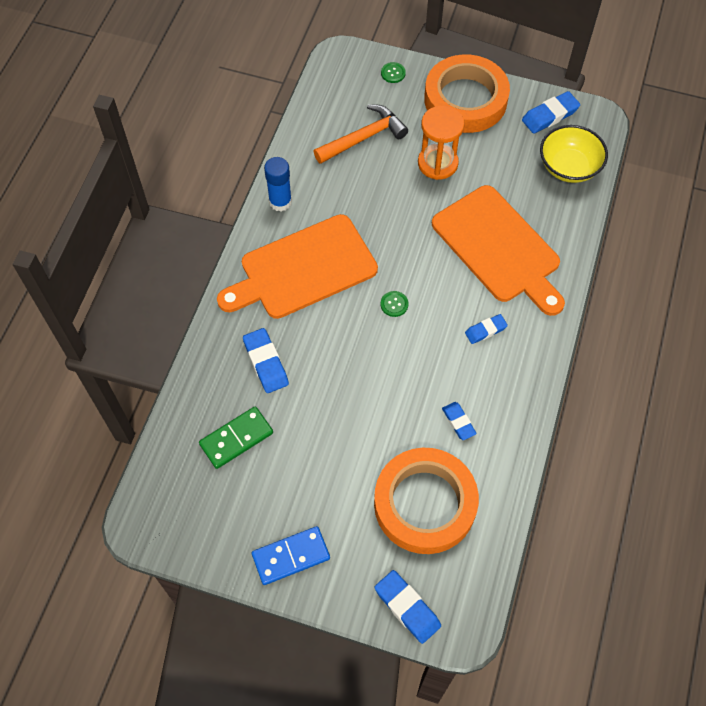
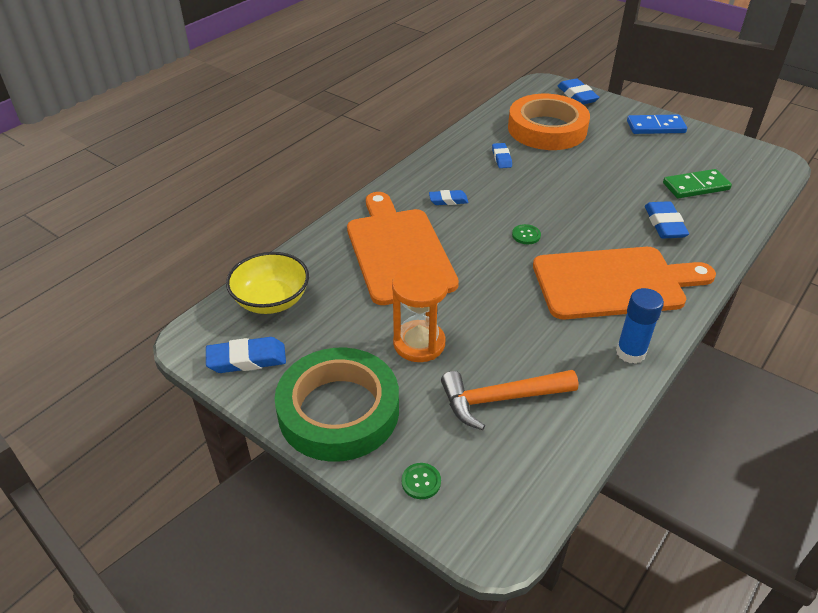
camera: 160 degrees left, 20 degrees down
(465, 99) = (338, 410): orange tape -> green tape

